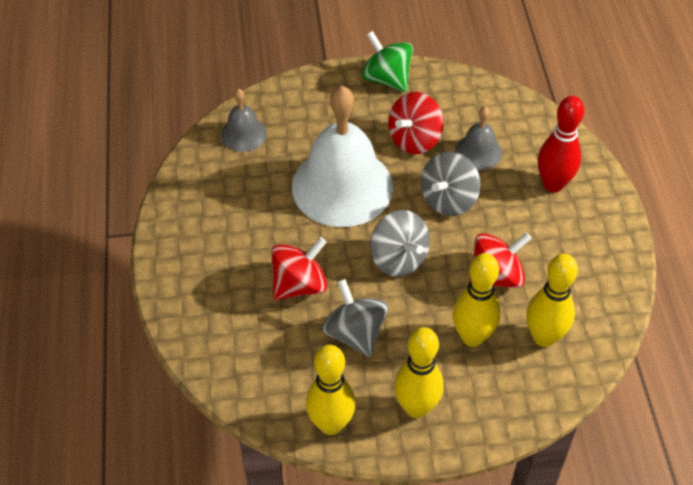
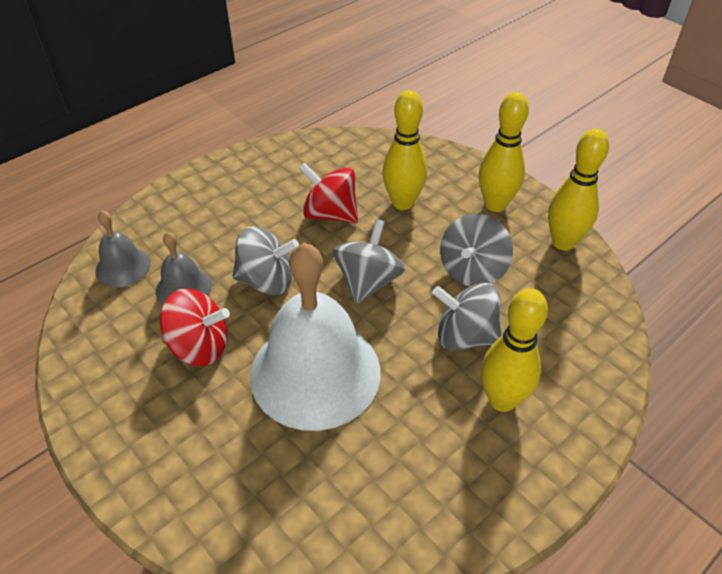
camera: 125 degrees left, 5 degrees down
(243, 134) = (309, 530): grey bell -> grey bell (123, 267)
(299, 285) = (465, 336): red spinning top -> grey spinning top
(387, 79) = (108, 426): green spinning top -> none
(544, 337) = (364, 167): yellow bowling pin -> yellow bowling pin (502, 400)
(553, 184) = (192, 221): red bowling pin -> none

